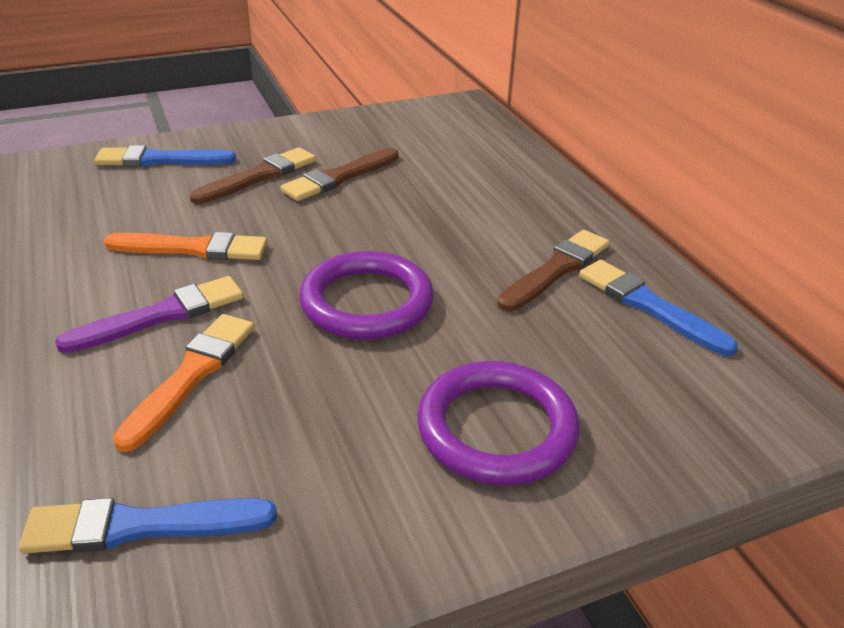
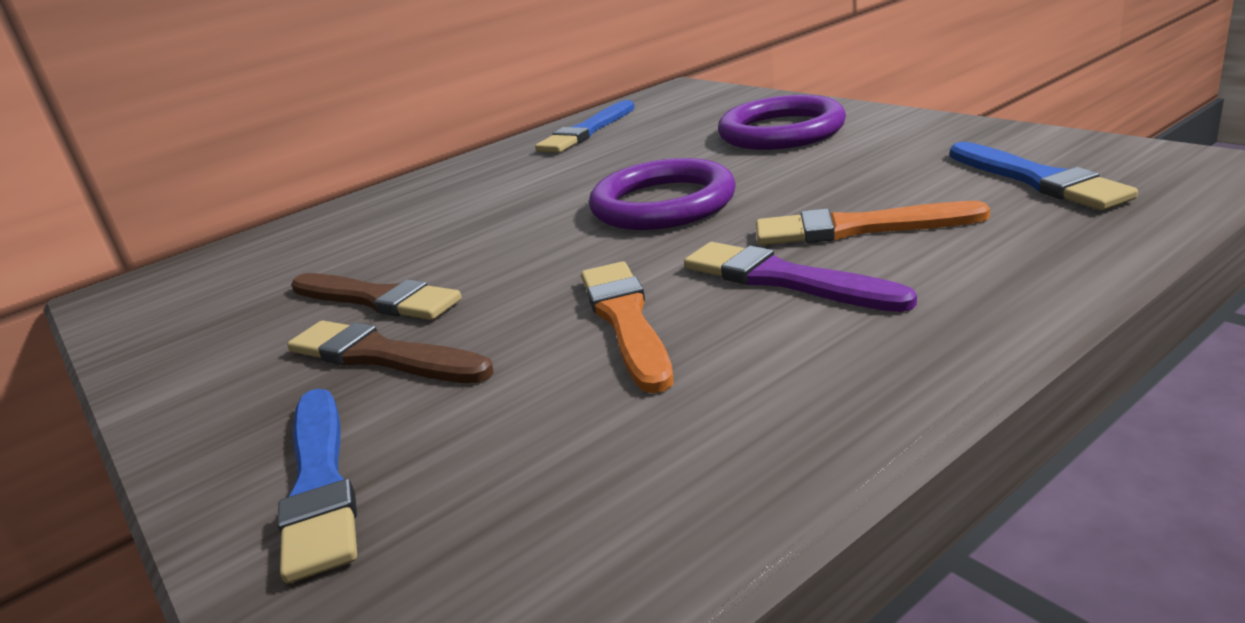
camera: 100 degrees left, 10 degrees down
(556, 269) = (551, 162): brown brush -> none

